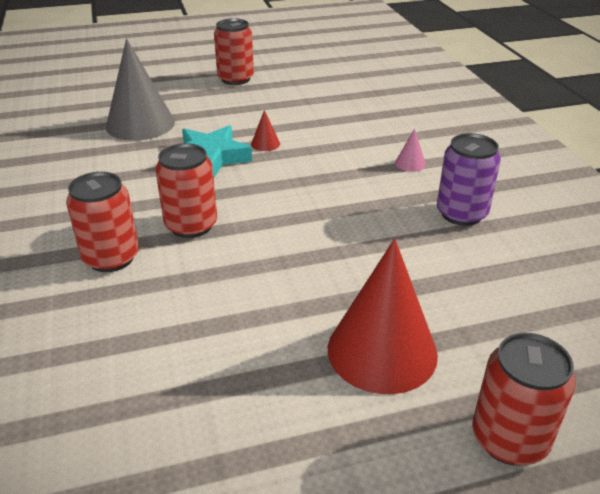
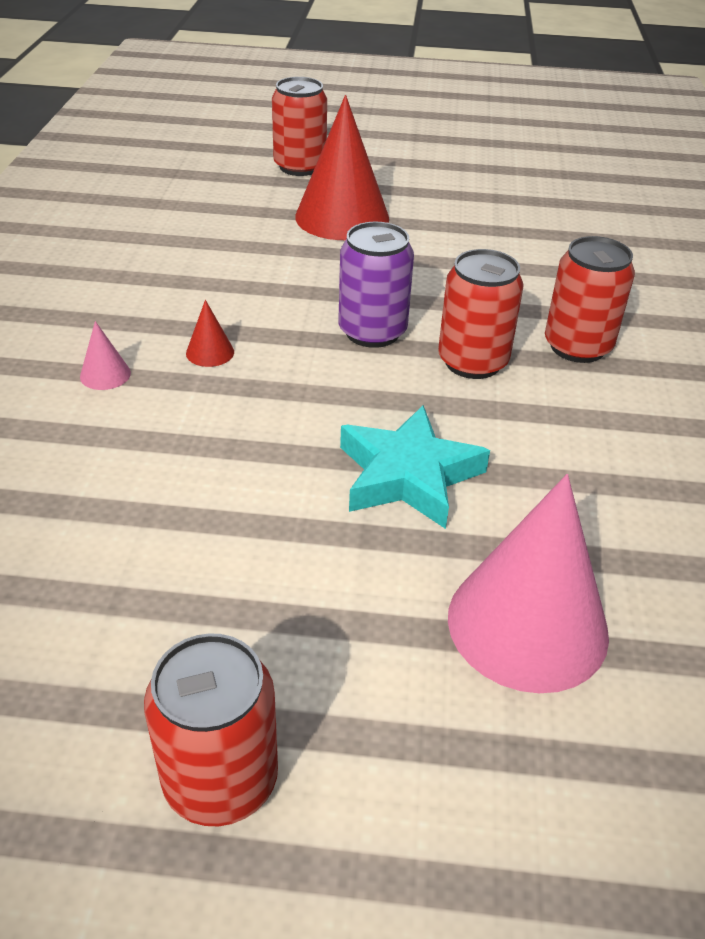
camera: 160 degrees left, 5 degrees up
(140, 124) = (527, 624): grey cone -> pink cone
(265, 144) = (294, 482): red cone -> red cone (210, 352)
(461, 214) = (135, 293): purple can -> purple can (372, 332)

